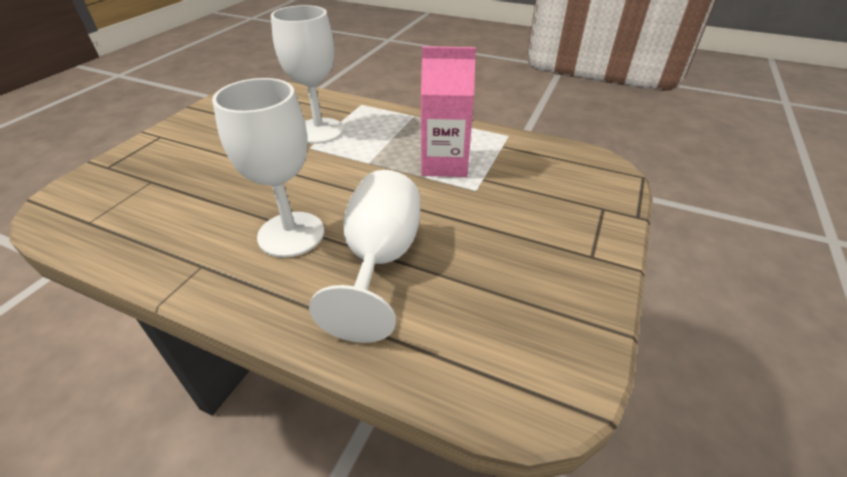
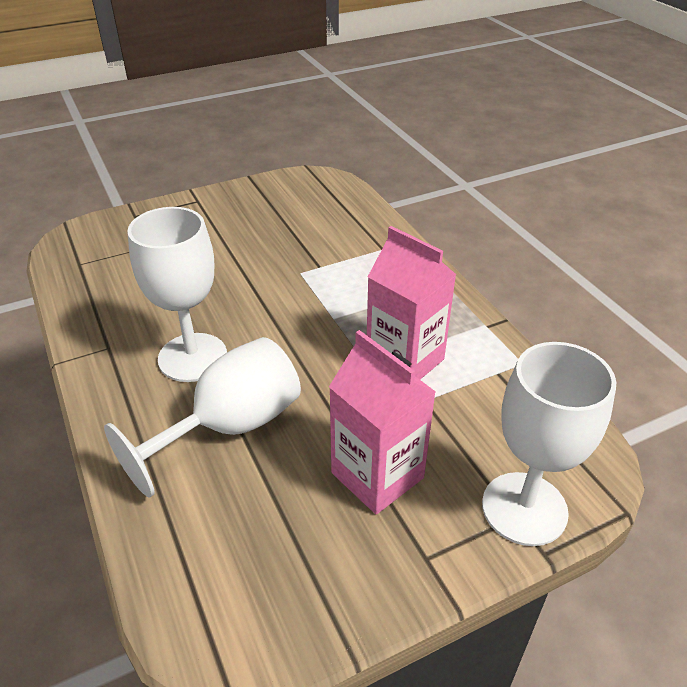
camera: 40 degrees right, 0 degrees up
(319, 131) = (329, 257): white goblet -> white goblet (524, 508)
(510, 231) = (377, 475): none -> pink carton

